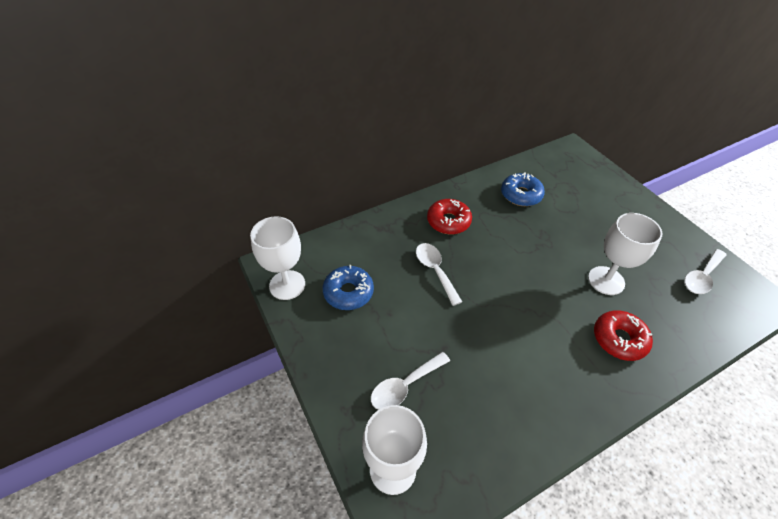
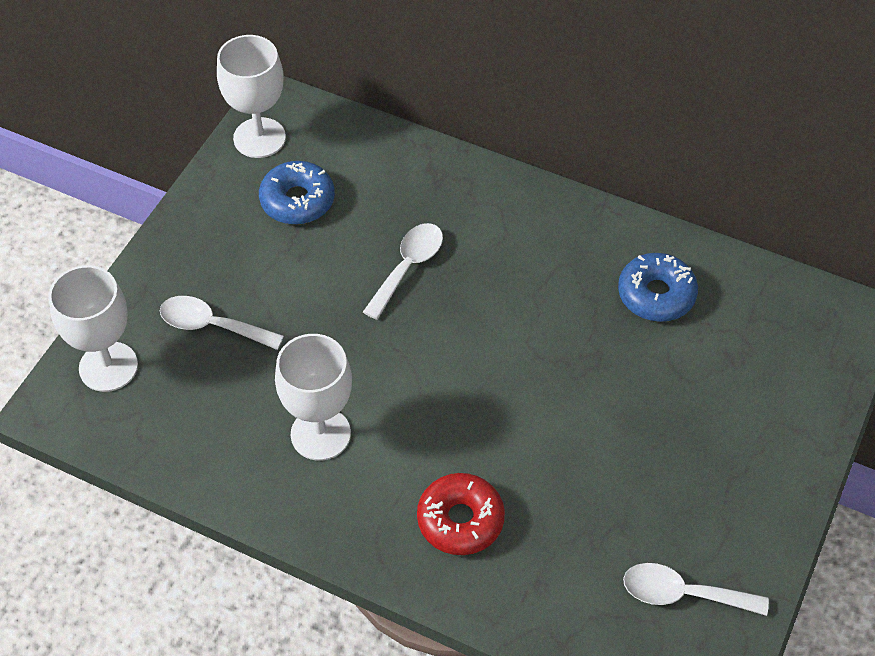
camera: 55 degrees right, 5 degrees up
(448, 221) = (513, 236): red donut -> none
(606, 280) = (562, 469): white goblet -> white goblet (320, 434)

